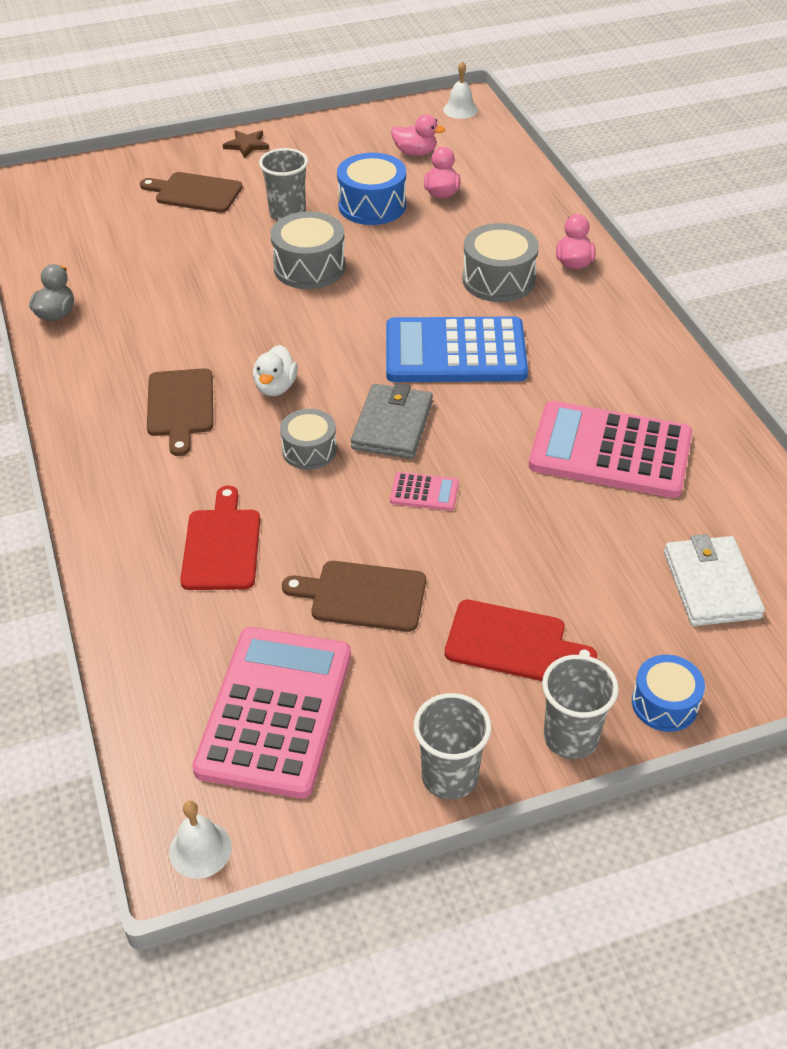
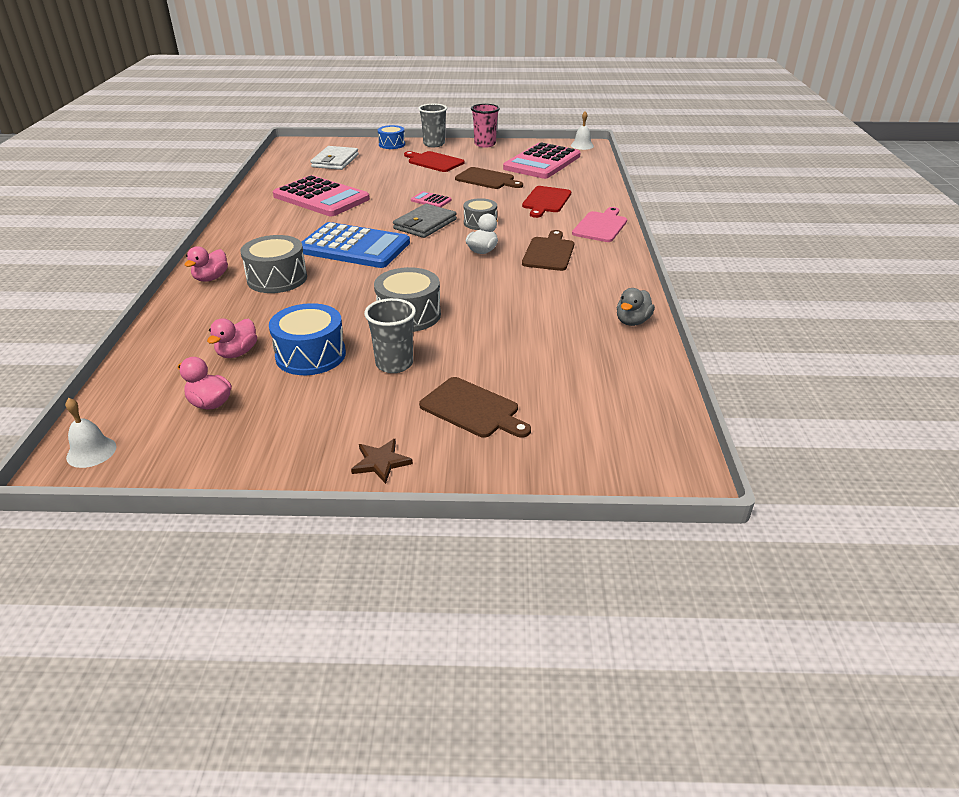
camera: 160 degrees left, 10 degrees down
(111, 492) = (601, 226): none -> pink cutting board
(449, 776) = (485, 144): grey cup -> pink cup

